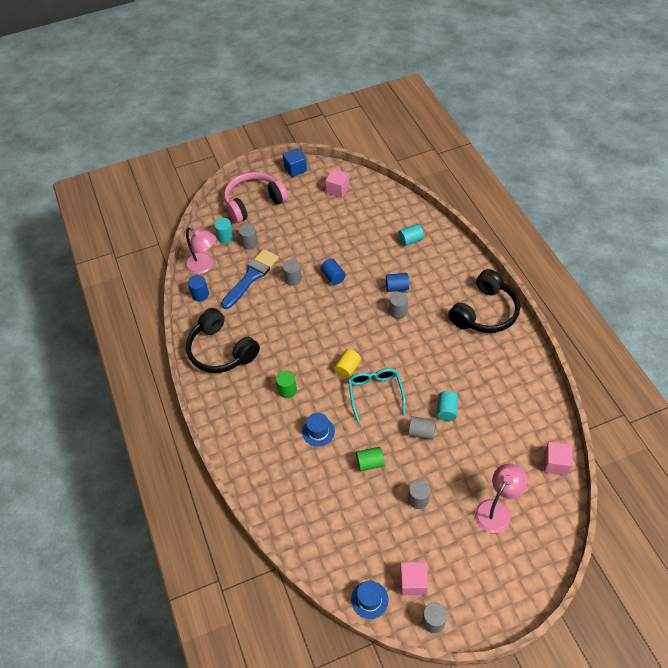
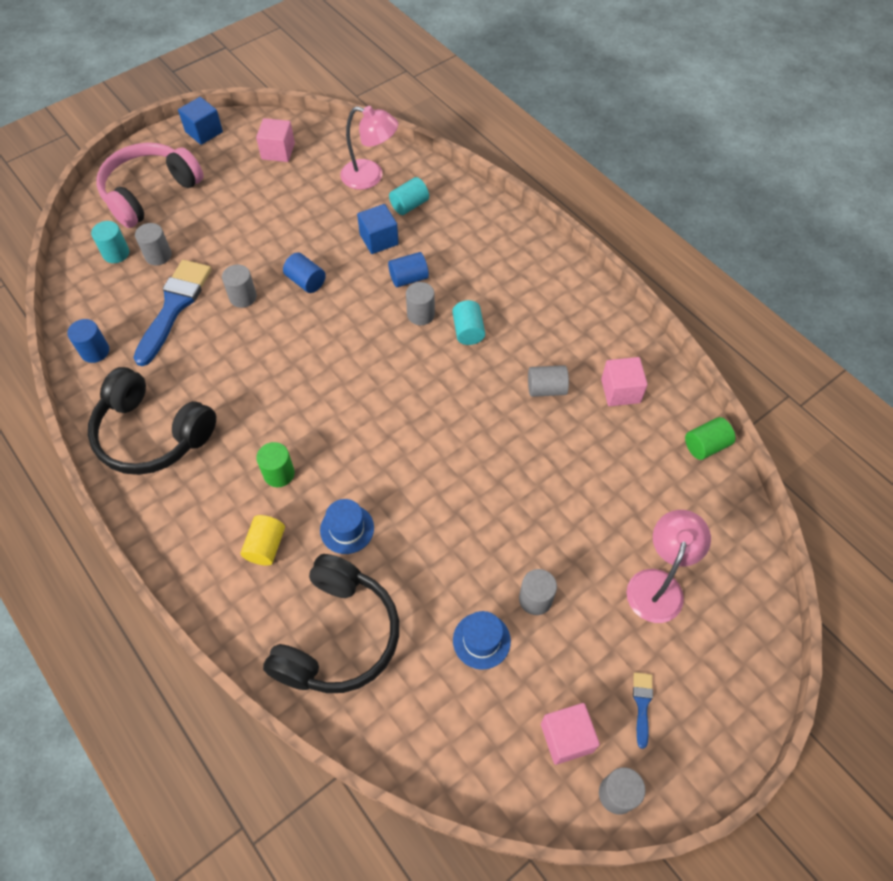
camera: 20 degrees left, 5 degrees up
(204, 266) = (91, 305): pink lamp -> pink lamp (370, 177)
(347, 368) = (367, 417): yellow cylinder -> yellow cylinder (266, 546)
(369, 599) = (506, 787): blue hat -> blue hat (481, 640)
(370, 463) = (443, 560): green cylinder -> green cylinder (706, 446)
(375, 393) = (421, 446): turquoise glasses -> none
(385, 259) = (379, 239): none -> blue cube
(421, 432) = (509, 491): grey cylinder -> grey cylinder (546, 389)
(446, 410) = (537, 448): turquoise cylinder -> turquoise cylinder (468, 331)
(464, 576) = (642, 704): none -> blue brush
(484, 312) = (549, 289): black headphones -> black headphones (337, 636)
(555, 463) = (720, 491): pink cube -> pink cube (620, 391)

